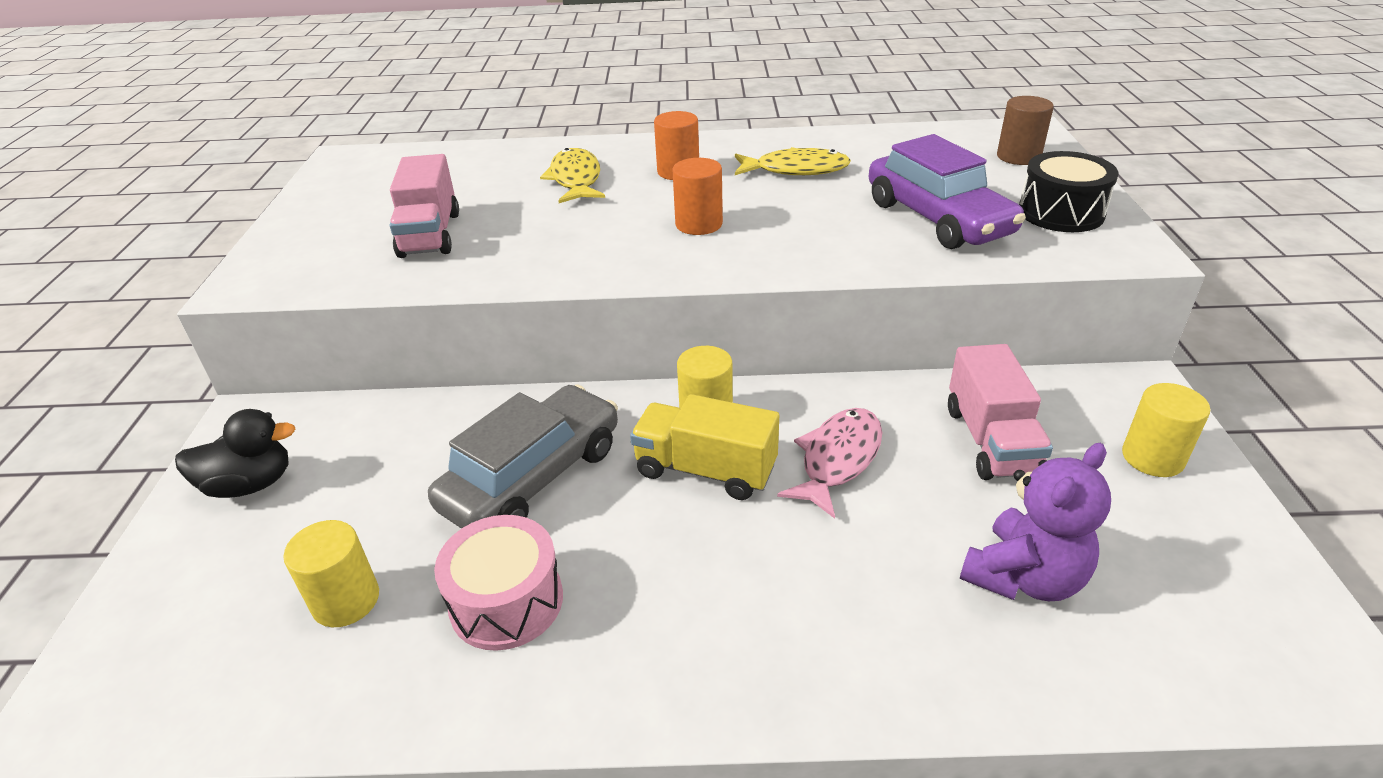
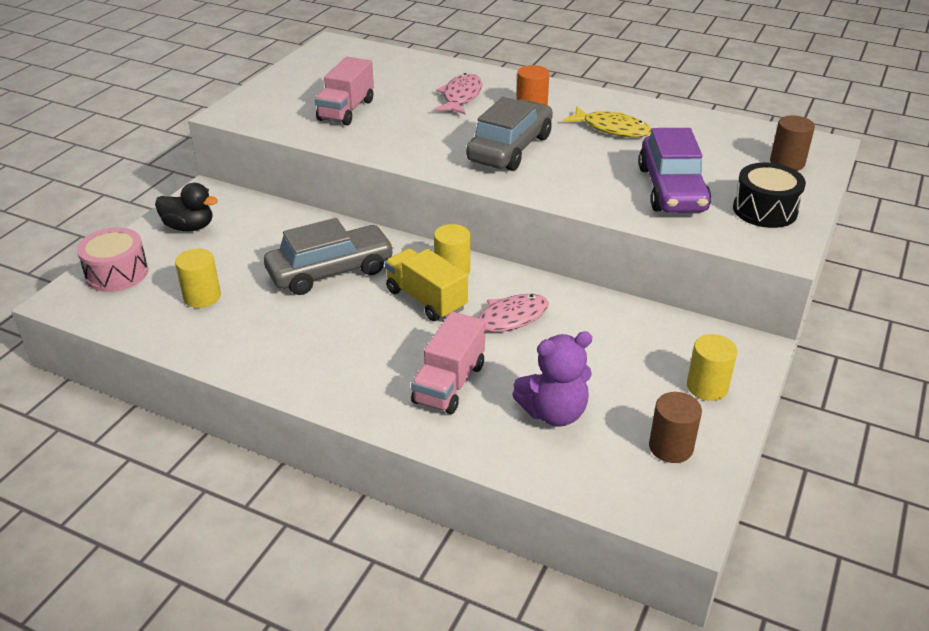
camera: 25 degrees right, 0 degrees up
(506, 601) = (275, 324): pink drum -> pink drum (117, 273)
(576, 179) = (461, 97): yellow fish -> pink fish
(699, 224) = (510, 148): orange cylinder -> grey car
(991, 440) = (612, 342): pink truck -> pink truck (449, 383)
(1206, 564) = (671, 447): none -> brown cylinder

